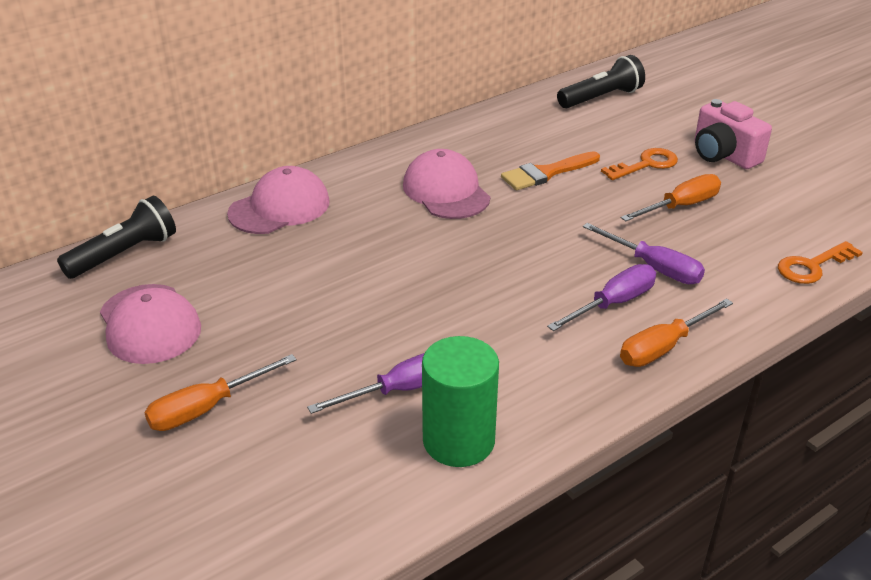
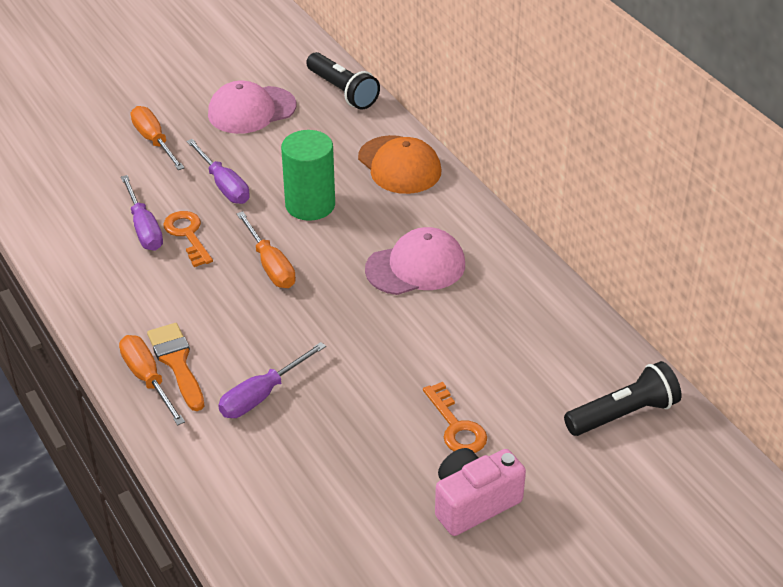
camera: 95 degrees right, 5 degrees up
(280, 207) = (399, 165): pink cap -> orange cap
(458, 441) = (83, 252): green cylinder -> green cylinder (310, 205)
(546, 173) = (444, 342): orange brush -> orange brush (177, 362)
(601, 98) = (623, 414): black flashlight -> black flashlight turned 90 degrees counterclockwise
(613, 303) = (215, 357): purple screwdriver -> purple screwdriver (224, 185)
(680, 206) = (366, 438): orange screwdriver -> orange screwdriver (270, 265)
(812, 266) = (238, 520): orange key -> orange key (187, 235)

